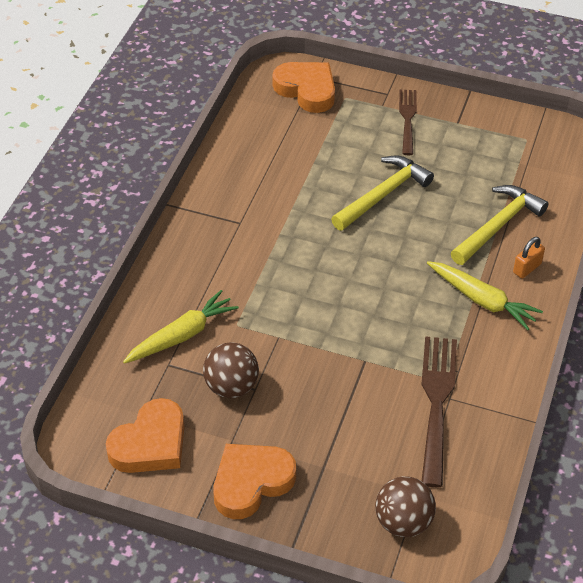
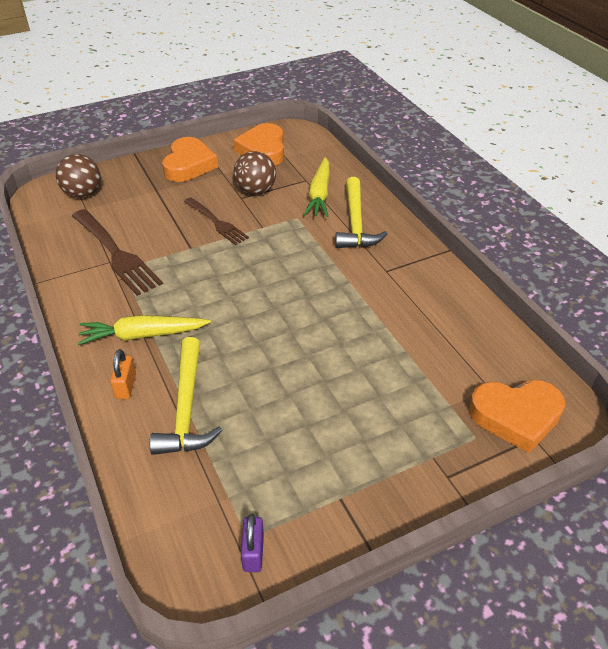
camera: 135 degrees right, 5 degrees down
(383, 194) = (315, 364): yellow hammer -> yellow hammer (355, 223)
(407, 119) = (390, 460): brown fork -> brown fork (216, 222)
(530, 131) = (253, 552): none -> purple padlock

